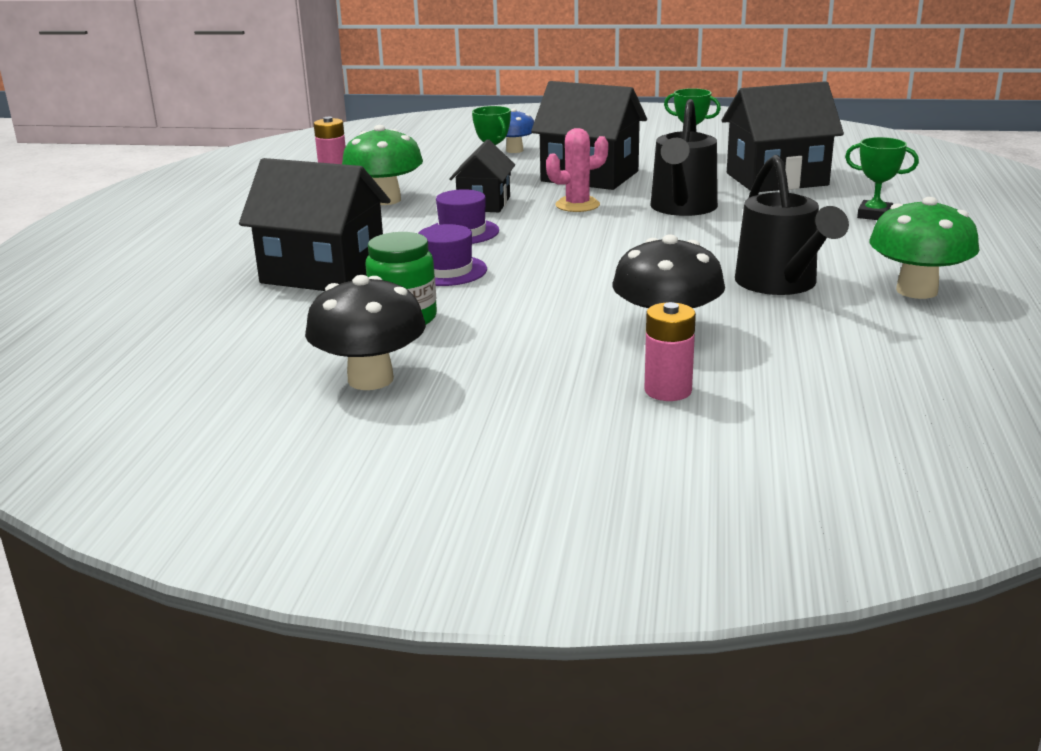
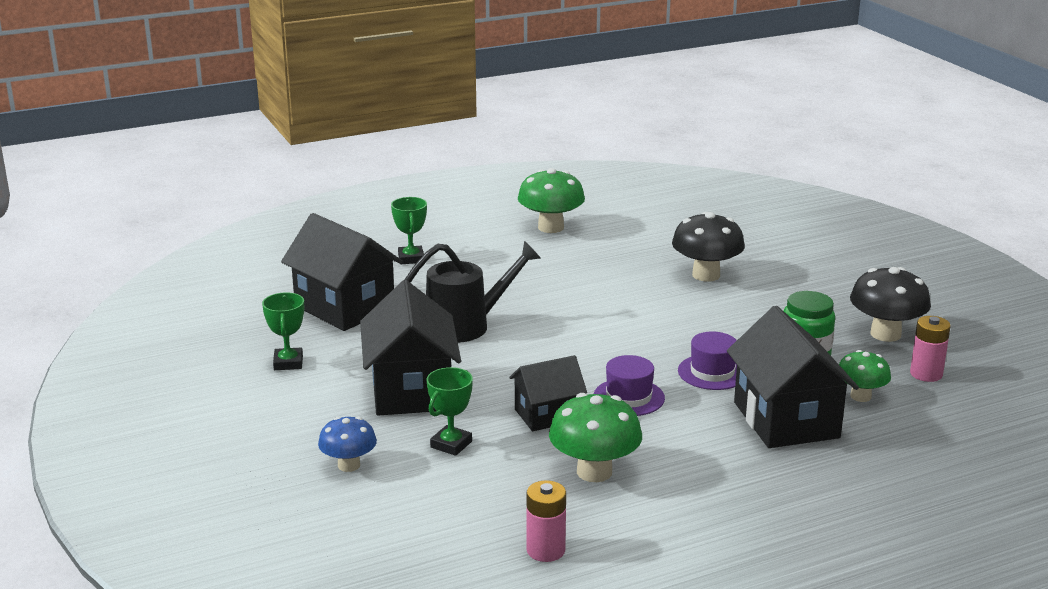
camera: 125 degrees left, 0 degrees up
(294, 315) = (860, 396): none -> green mushroom
(577, 205) = (504, 370): pink cactus -> none
(668, 390) = (770, 259): pink battery -> pink battery (926, 374)
(781, 284) = (588, 261): black watering can -> none

